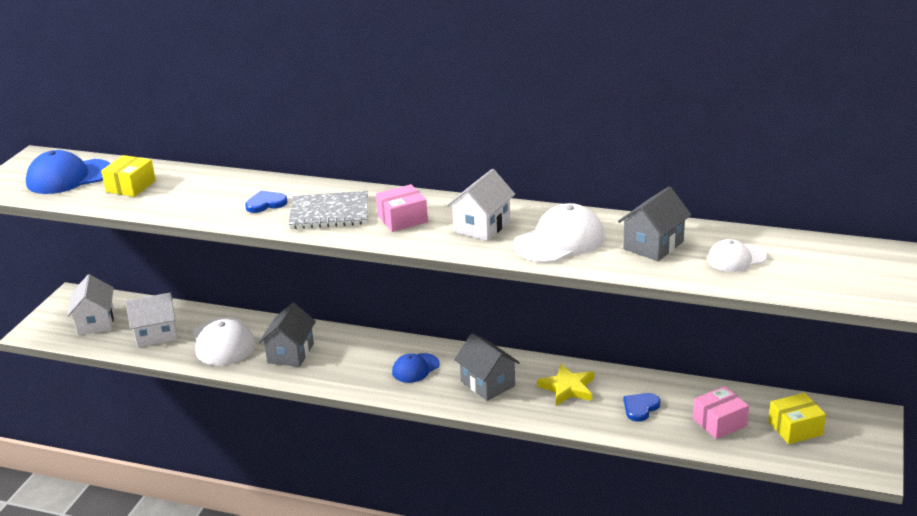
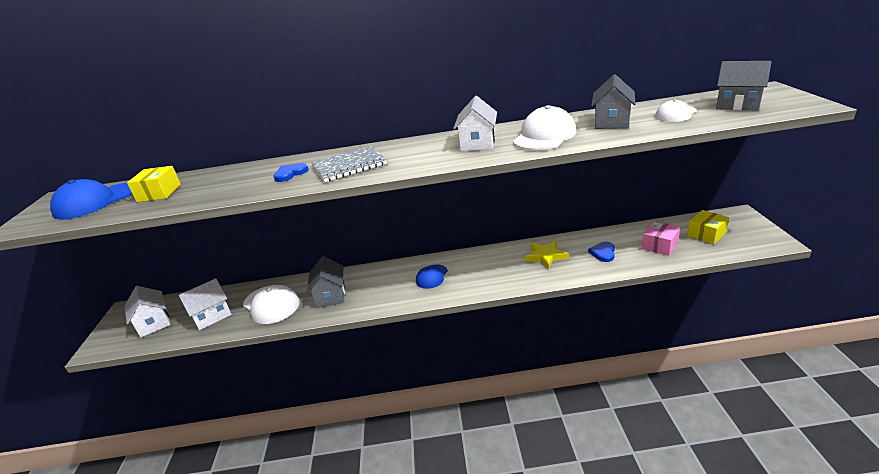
camera: 20 degrees left, 0 degrees up
(402, 219) = (412, 154): pink box -> none
(487, 384) = (490, 270): grey house -> grey house (737, 105)

